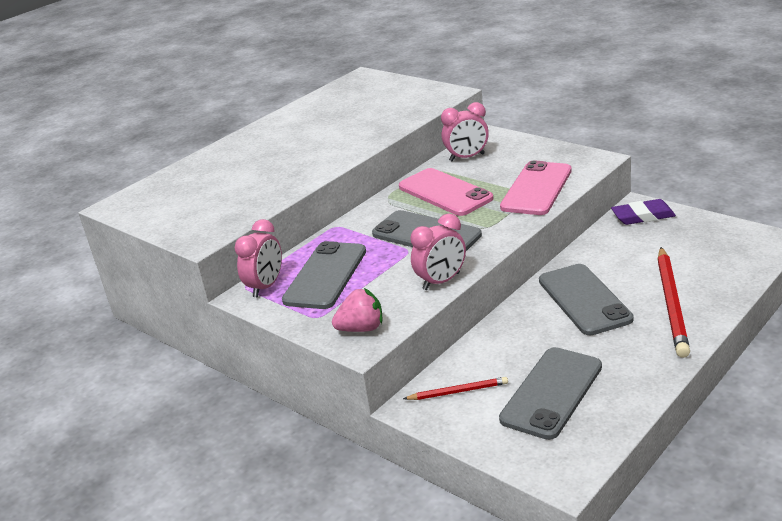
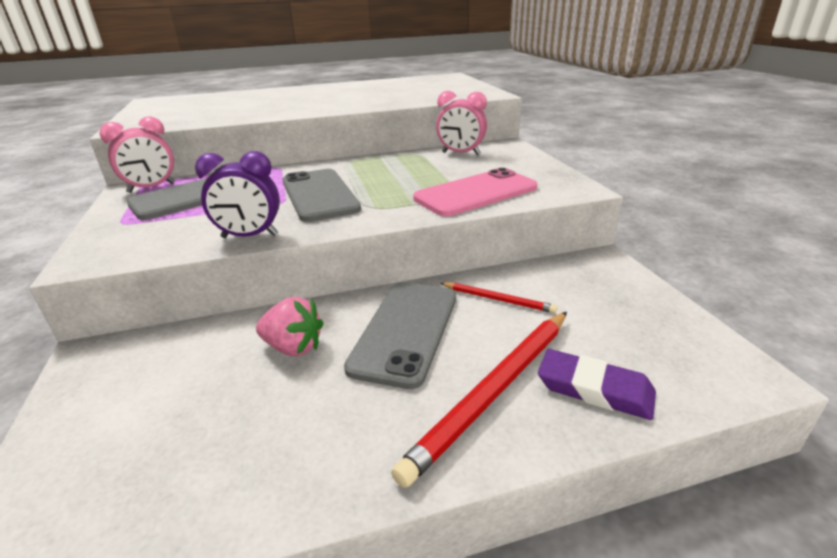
camera: 30 degrees right, 0 degrees up
(361, 328) = (118, 247): pink strawberry -> pink strawberry (293, 347)
(441, 281) = (249, 236): pink clock -> purple clock
(445, 193) = (395, 171): pink phone -> none
(458, 391) = (142, 363): red pencil -> red pencil (498, 299)
(551, 393) = (198, 426): grey phone -> none
(643, 216) = (595, 272): purple eraser -> purple eraser (594, 389)

